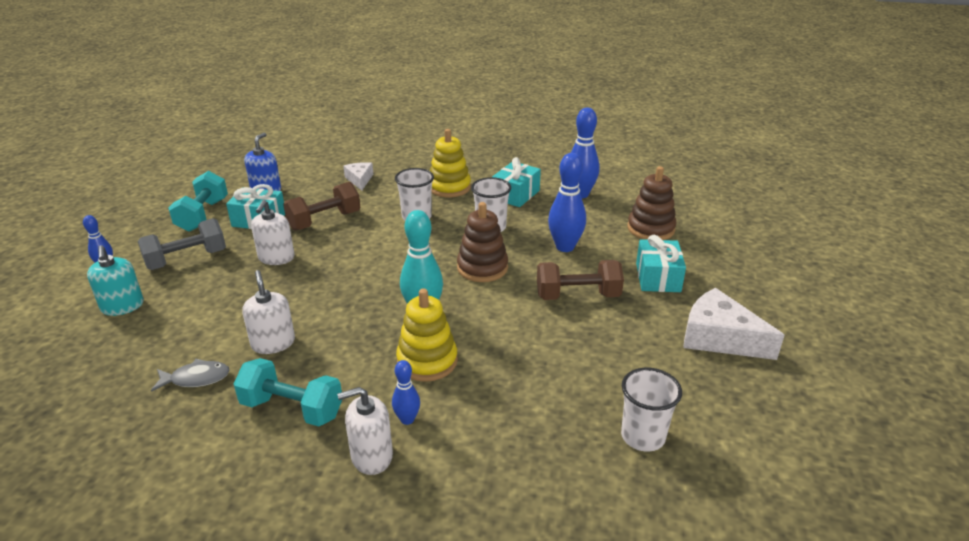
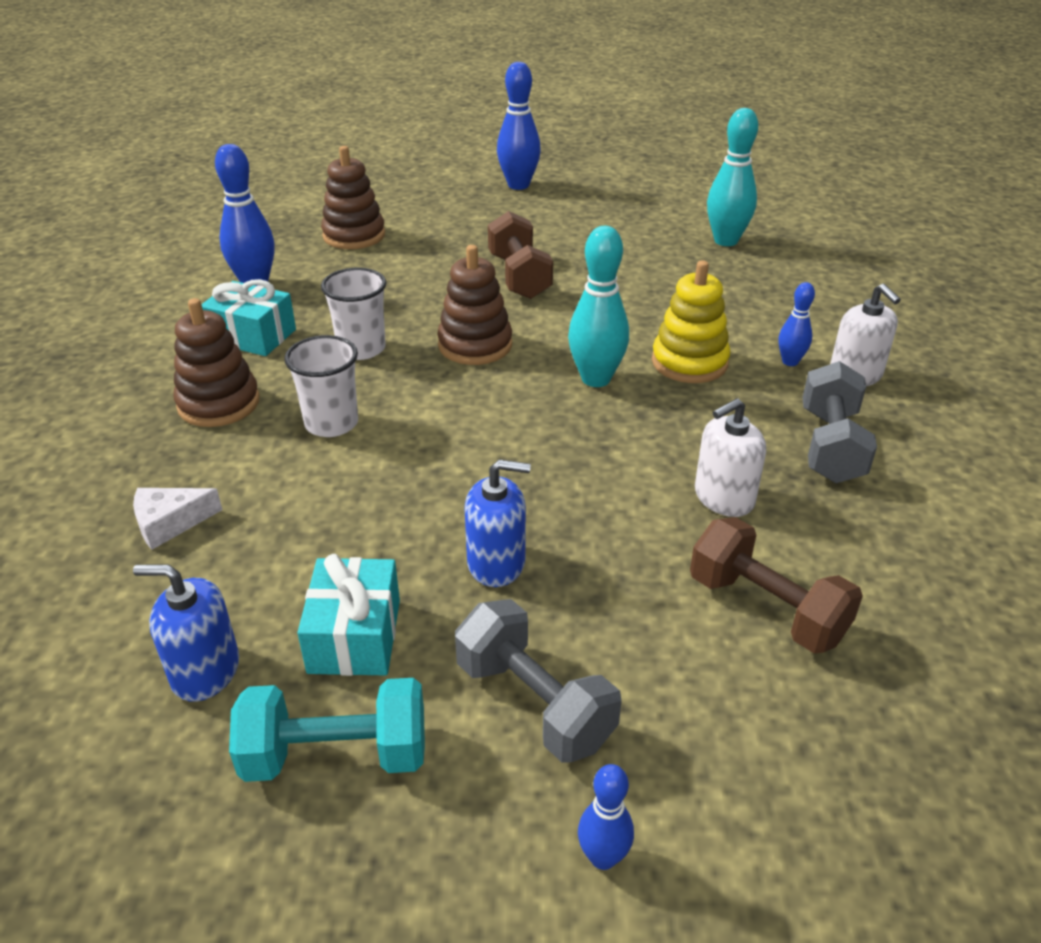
camera: 100 degrees left, 5 degrees up
(122, 306) = (725, 739): turquoise soap dispenser -> none
(196, 378) = (837, 552): grey fish -> none
(276, 258) = (496, 563): white soap dispenser -> blue soap dispenser
(292, 409) = (830, 446): turquoise dumbbell -> grey dumbbell
(324, 221) = (351, 533): brown dumbbell -> brown dumbbell (766, 608)
(449, 187) = (219, 403): yellow stacking toy -> brown stacking toy
(565, 247) = (408, 289): blue bowling pin -> blue bowling pin (518, 185)
(643, 436) = (726, 241): white cup -> turquoise bowling pin
(658, 277) = (466, 232): turquoise gift -> none
(719, 338) = (565, 205): white cheese -> none

